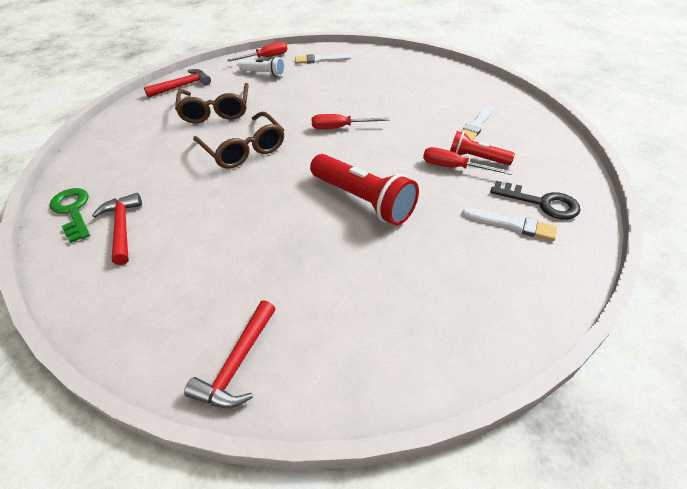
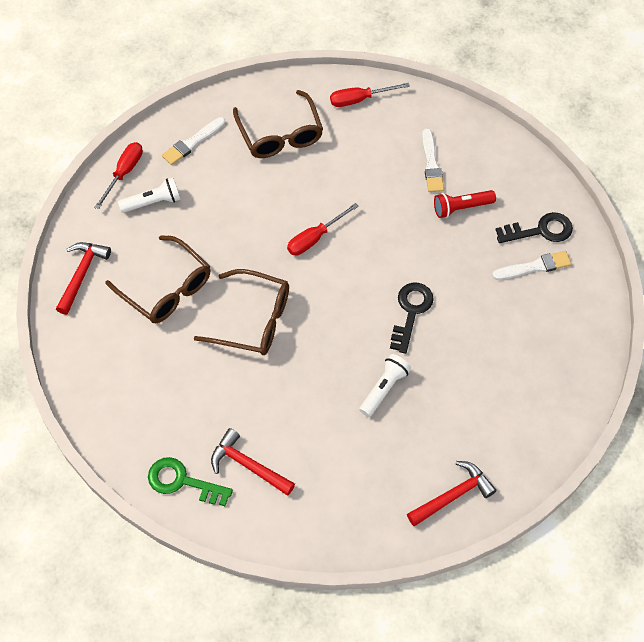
camera: 40 degrees left, 15 degrees up
(238, 363) = (453, 495): red hammer -> red hammer turned 105 degrees counterclockwise
(281, 238) = (384, 389): none -> white flashlight
(363, 200) = (411, 312): red flashlight -> black key
(379, 74) = (280, 134): none -> brown glasses
(454, 167) = (452, 230): red screwdriver -> red screwdriver (359, 99)

